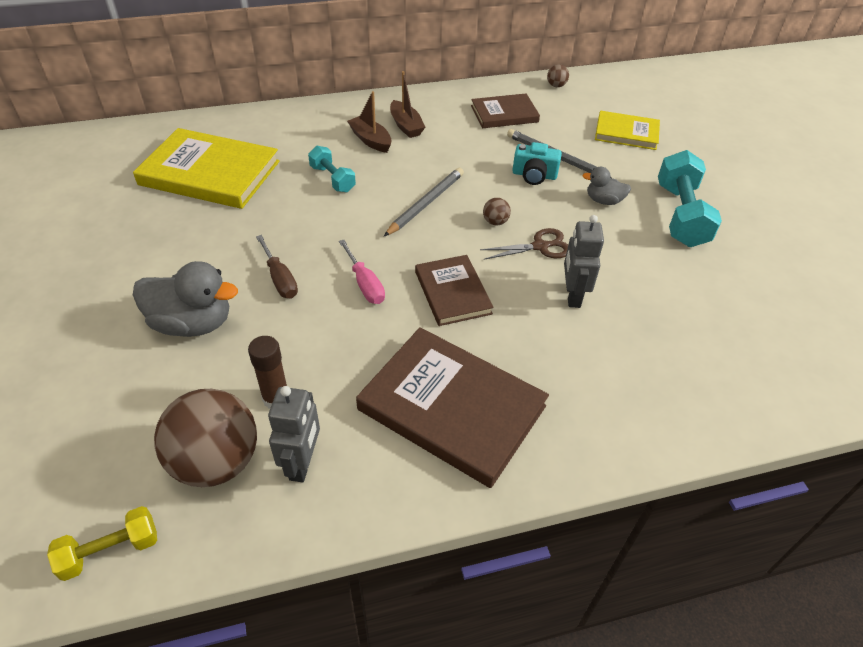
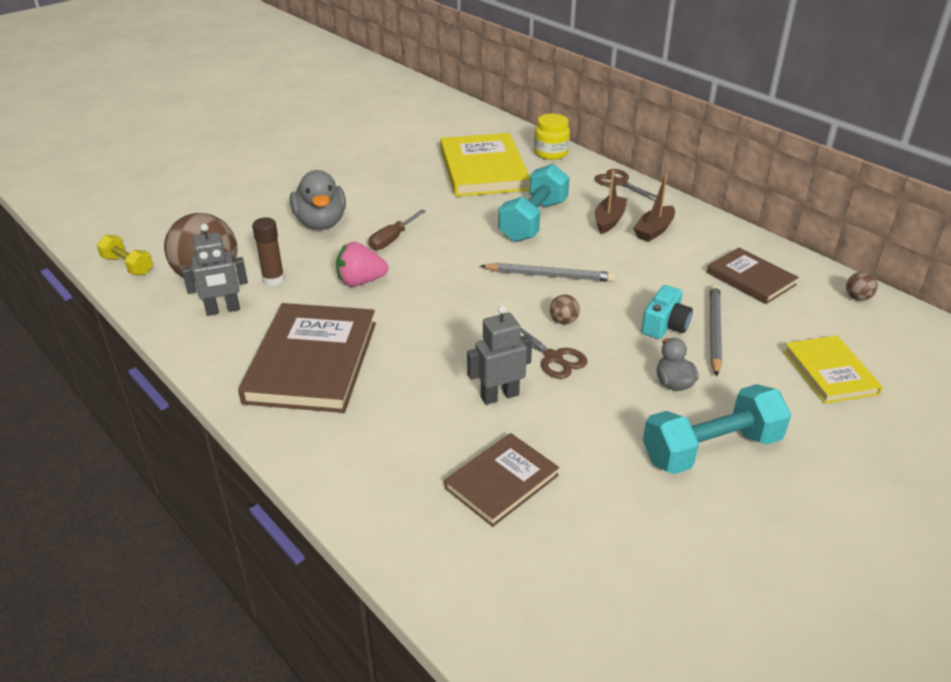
camera: 65 degrees right, 10 degrees down
(227, 124) = (551, 153): none -> yellow jar
(318, 111) = (619, 183): none -> brown scissors
(332, 179) = (533, 221): turquoise dumbbell -> turquoise dumbbell, size x1.75
(338, 327) = (360, 281): none -> pink strawberry
(365, 284) = (418, 278): pink screwdriver -> none
(452, 292) = (444, 324): brown book -> brown book (501, 482)
(534, 175) = (665, 325): turquoise camera -> turquoise camera turned 135 degrees counterclockwise

